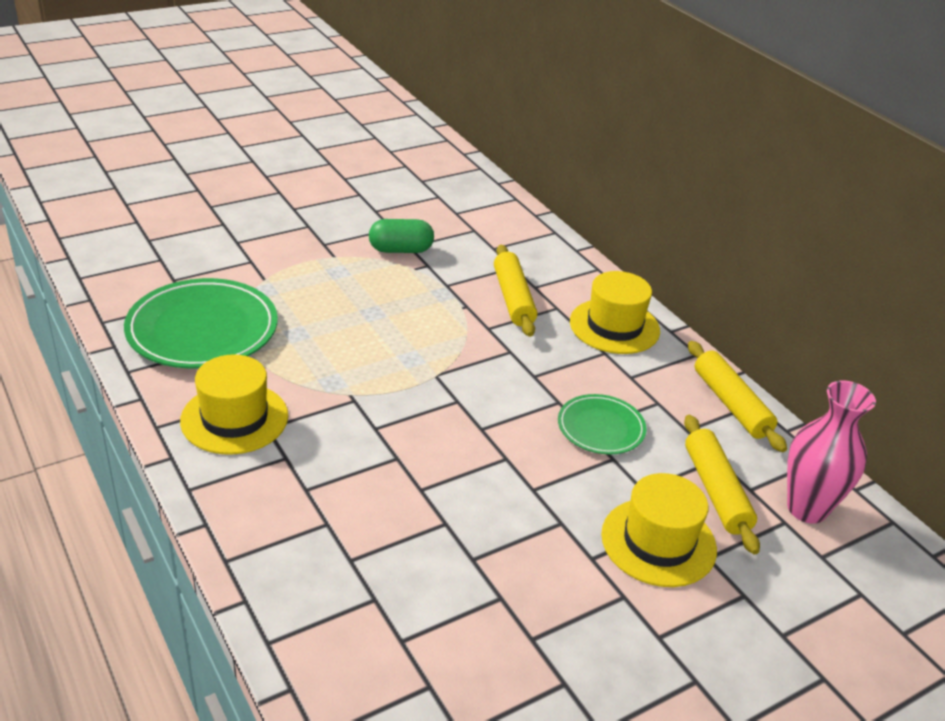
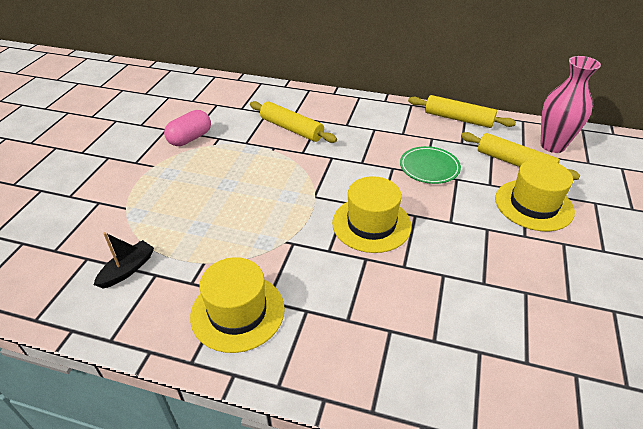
camera: 40 degrees left, 5 degrees up
(202, 329) = (127, 269): green plate -> black boat
(401, 250) = (190, 138): green capsule -> pink capsule
(614, 326) = (359, 113): yellow hat -> yellow hat (371, 224)

